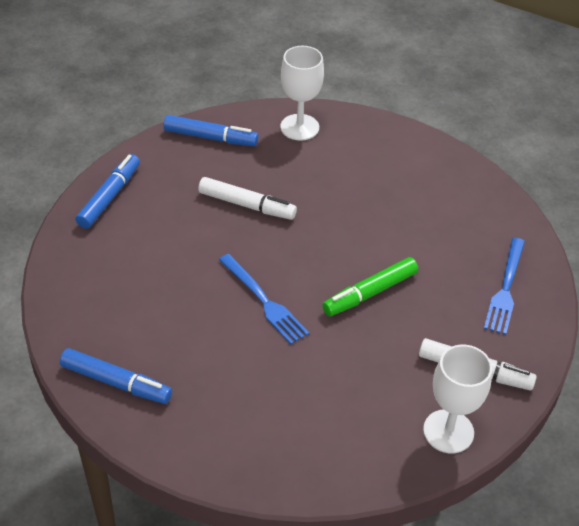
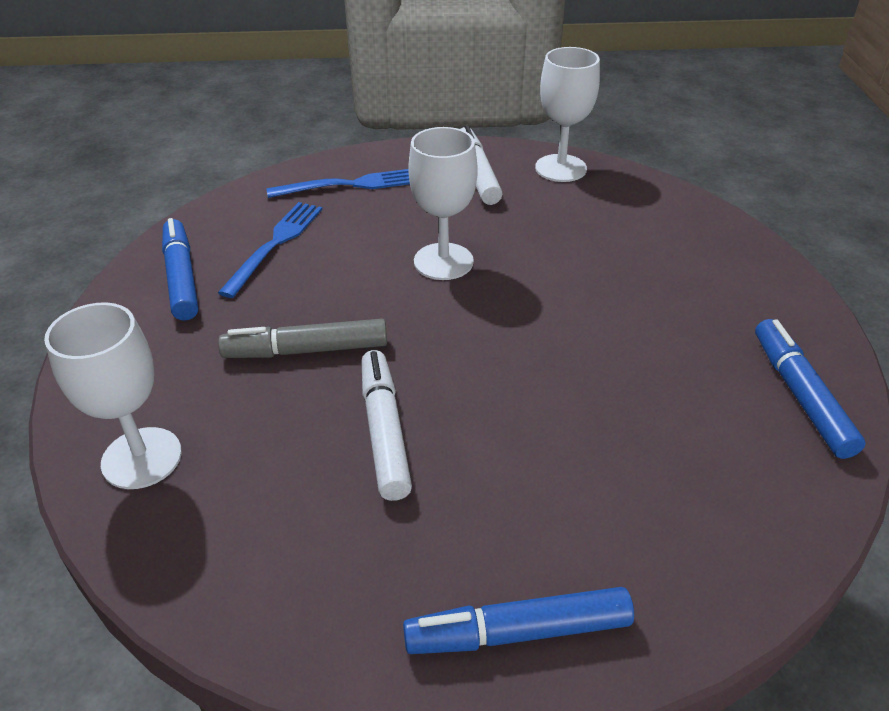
camera: 120 degrees left, 5 degrees down
(210, 137) = (242, 570): blue marker -> blue marker (181, 277)
(264, 301) = (542, 333): blue fork -> blue fork (275, 244)
(331, 201) = (306, 350): none -> grey marker
(370, 293) = (443, 261): green marker -> white goblet

